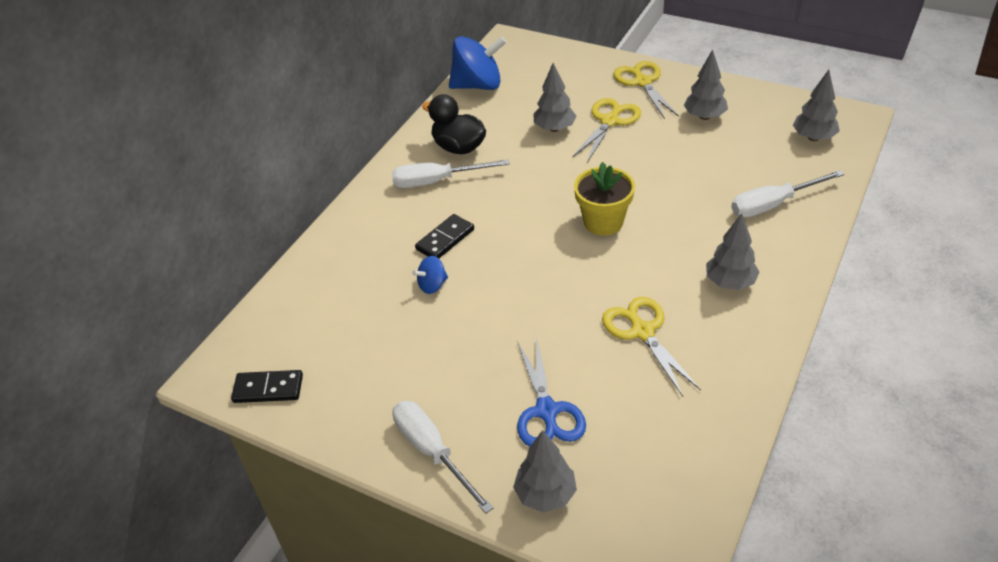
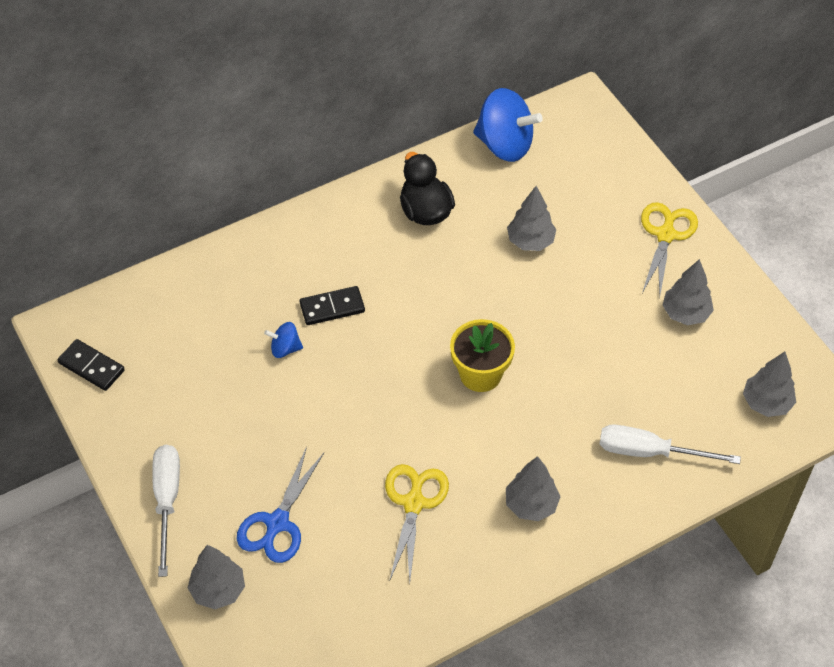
camera: 30 degrees right, 10 degrees up
(437, 181) = (375, 239): white screwdriver -> none
(609, 121) = (589, 264): yellow scissors -> none

